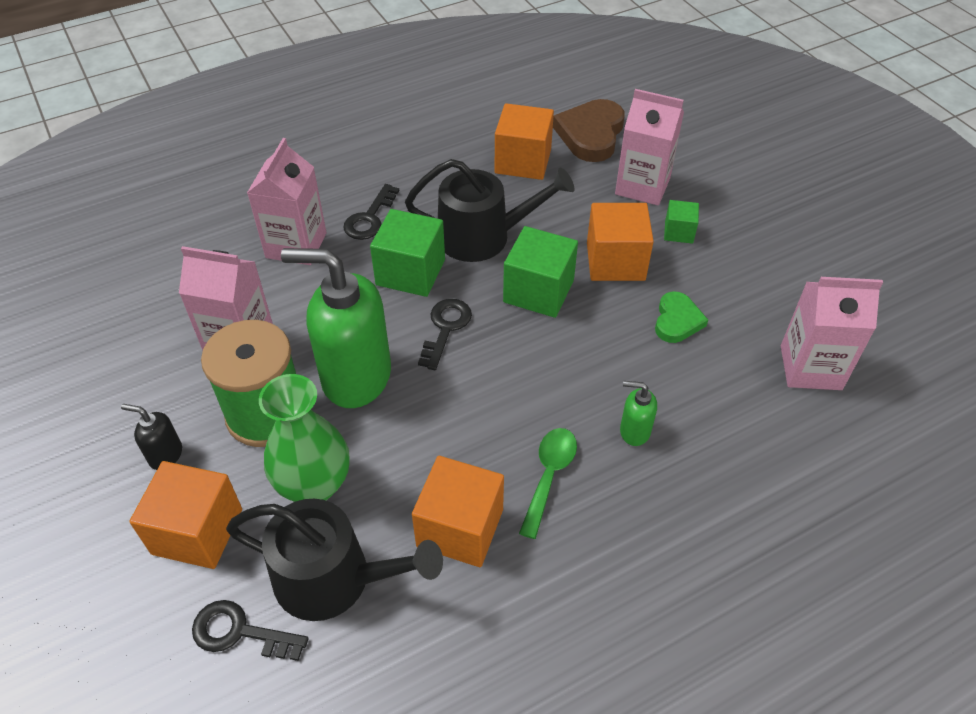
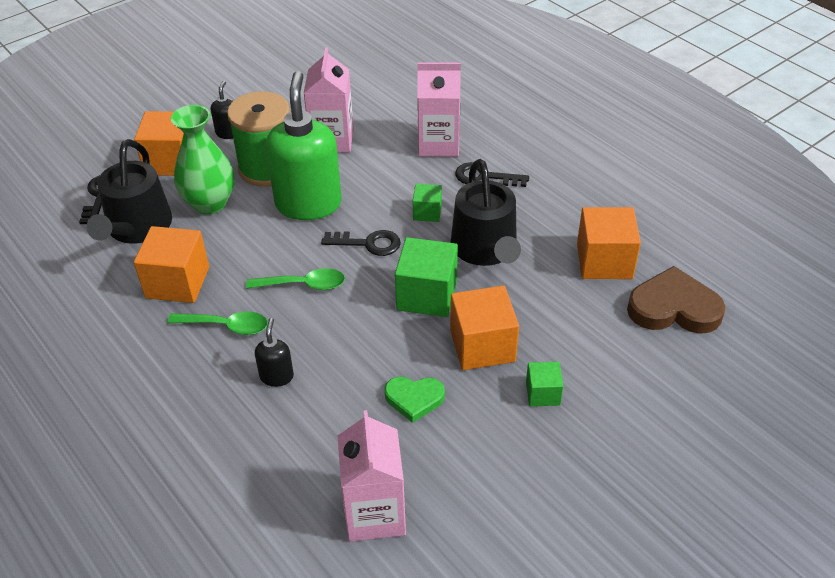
camera: 80 degrees right, 5 degrees down
(410, 272) = (427, 212): green cube -> green cube, size x0.55
(497, 394) = (303, 285): none -> green spoon
(634, 431) = (277, 376): green soap dispenser -> black soap dispenser
(642, 186) = (605, 358): pink carton -> none

